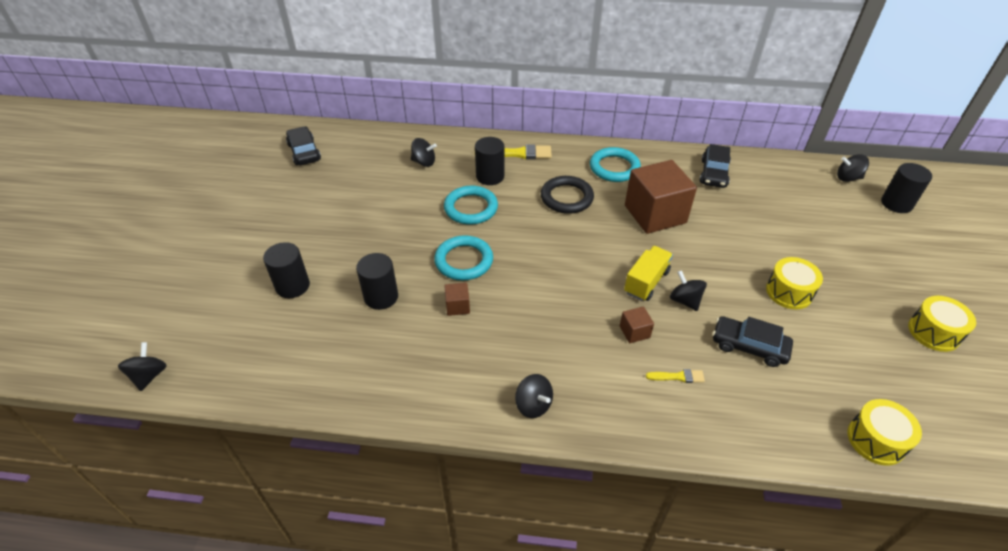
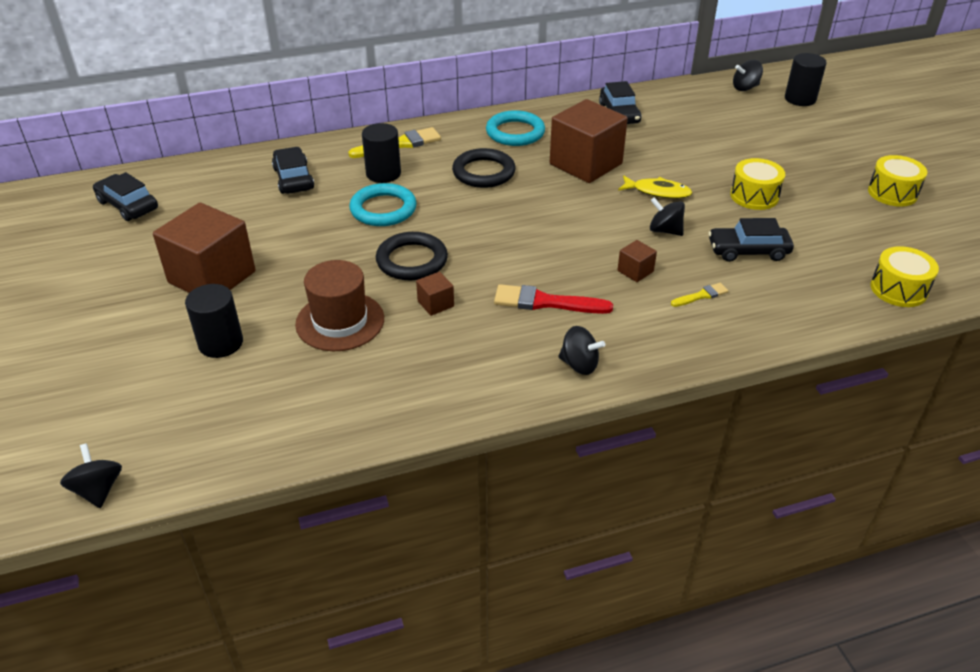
camera: 25 degrees left, 5 degrees down
(320, 228) = (212, 277): none -> brown cube
(381, 297) = (340, 321): black cylinder -> brown hat
(424, 162) = (293, 179): black spinning top -> black car
(464, 261) = (412, 260): turquoise ring -> black ring
(542, 335) = (545, 302): none -> red brush
(646, 282) = (617, 225): yellow truck -> none
(701, 260) = (658, 192): none -> yellow fish

